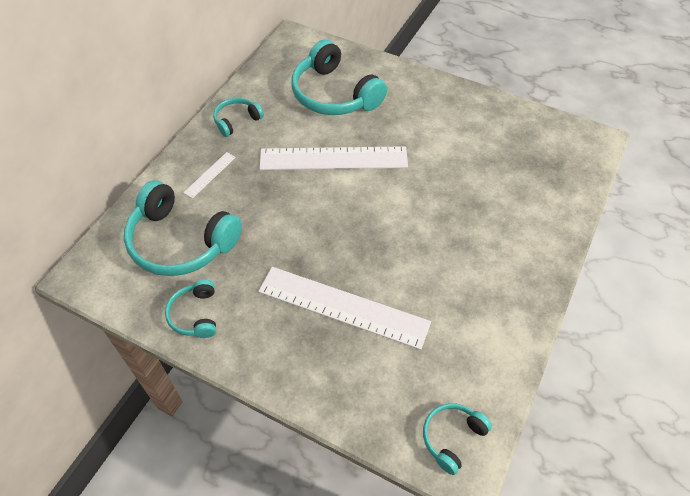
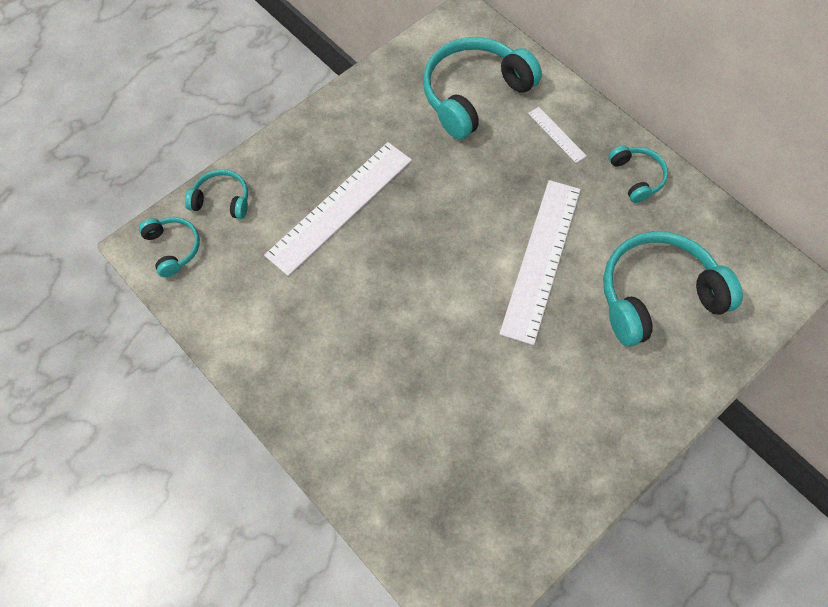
camera: 110 degrees right, 10 degrees up
(195, 315) = (385, 91): turquoise headphones -> turquoise headphones (222, 200)

